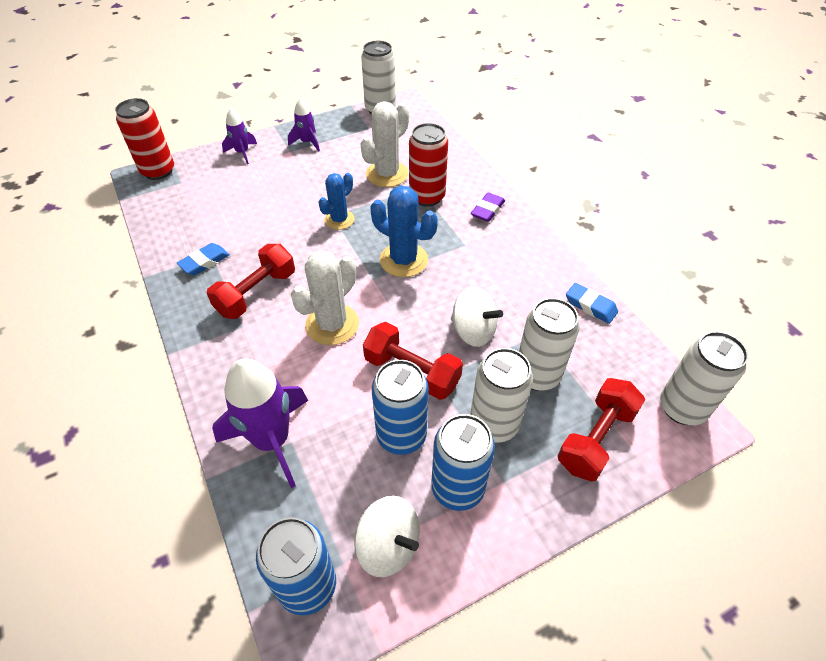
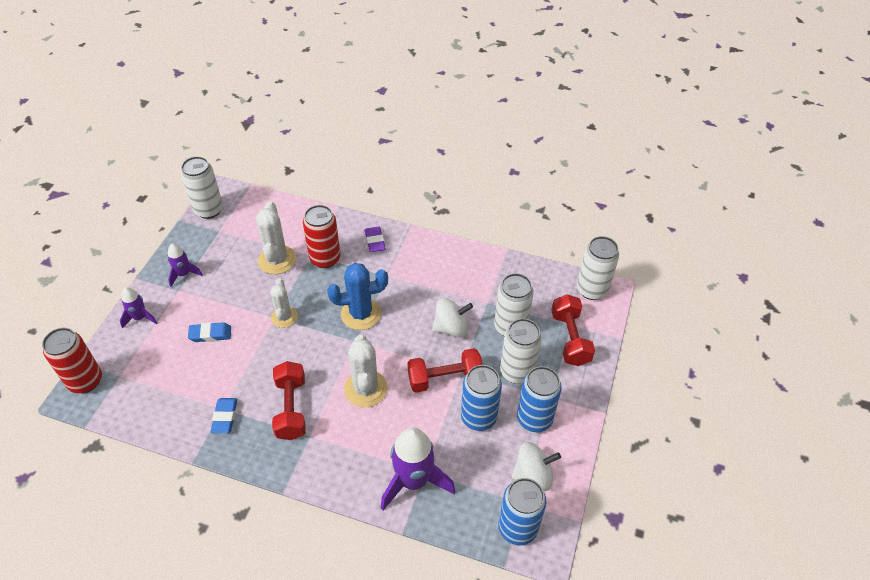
camera: 45 degrees left, 0 degrees up
(339, 220) = (284, 317): blue cactus -> white cactus
(590, 306) = (496, 264): blue eraser -> blue eraser (210, 334)

